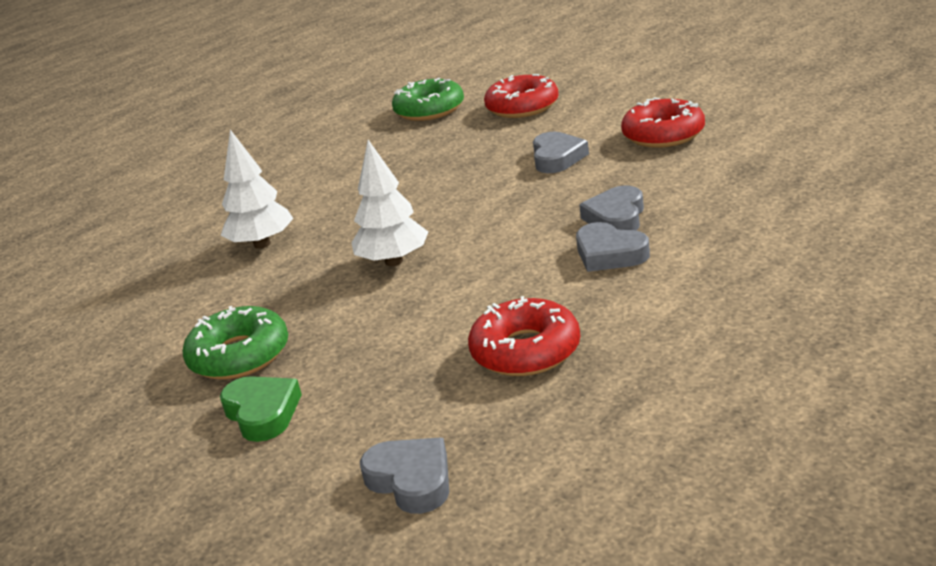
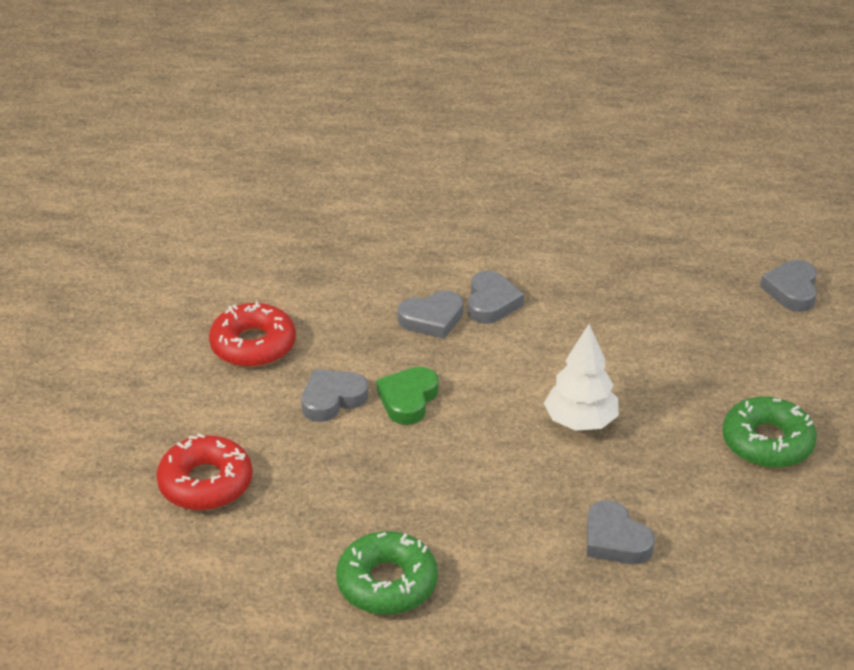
camera: 130 degrees left, 10 degrees up
(262, 244) = (615, 540): white tree -> grey heart
(262, 413) = (806, 388): green heart -> green heart (408, 399)
(429, 110) = (235, 574): green donut -> green donut (387, 583)
(526, 351) = (639, 296): red donut -> none

